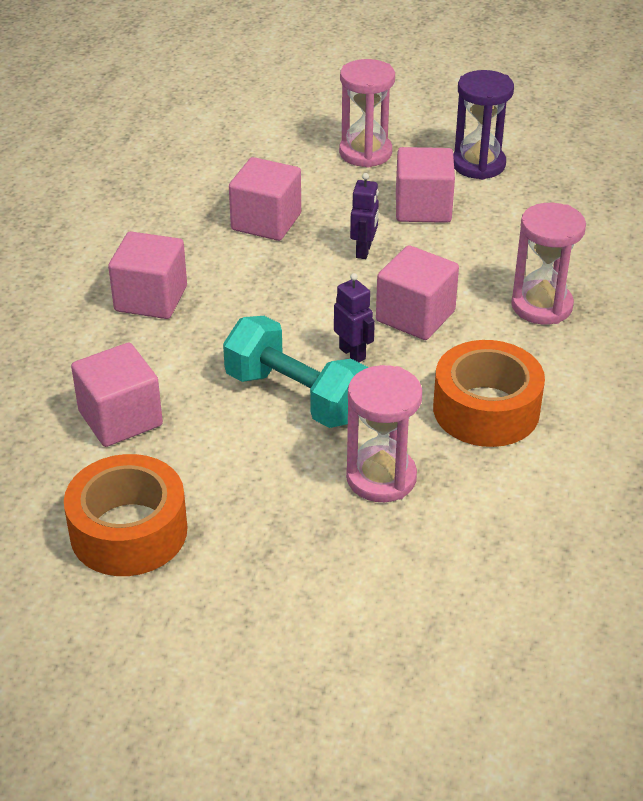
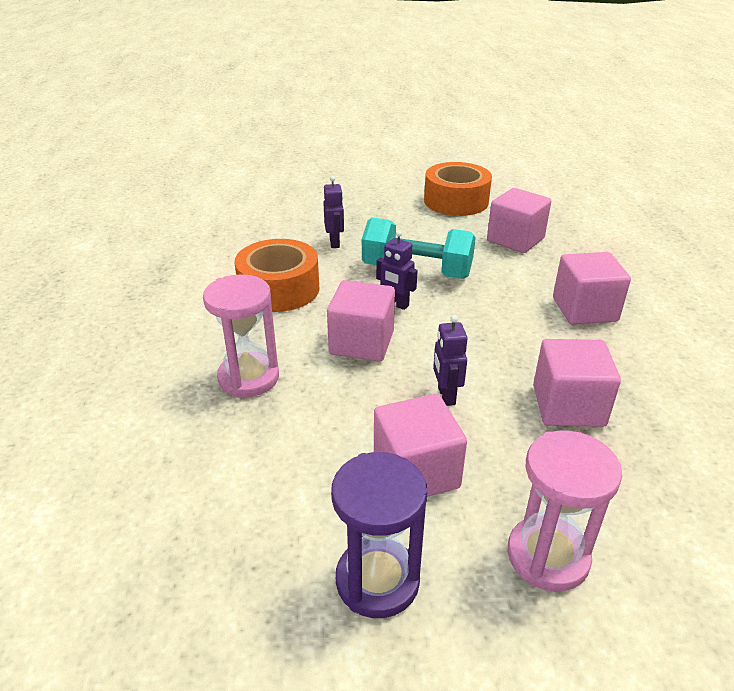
camera: 160 degrees right, 5 degrees down
(381, 478) = (335, 243): pink hourglass -> purple robot

